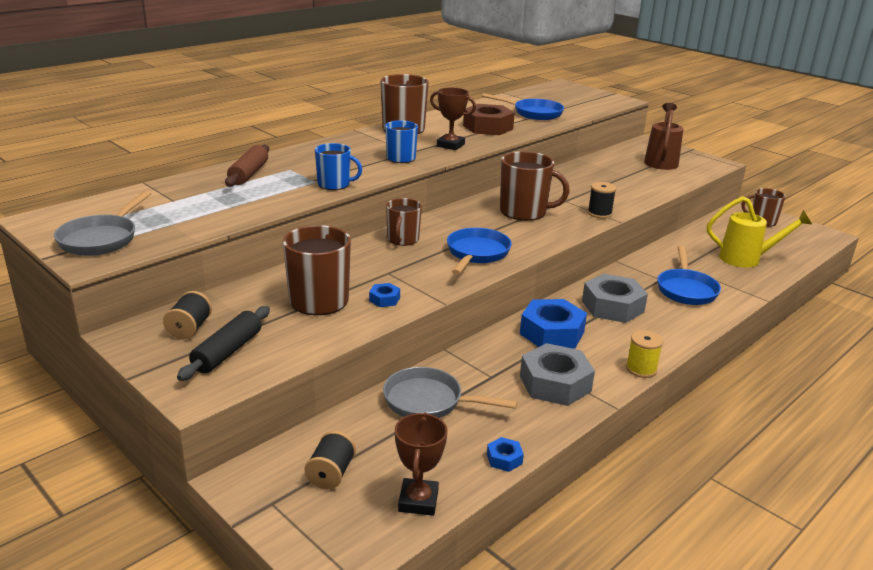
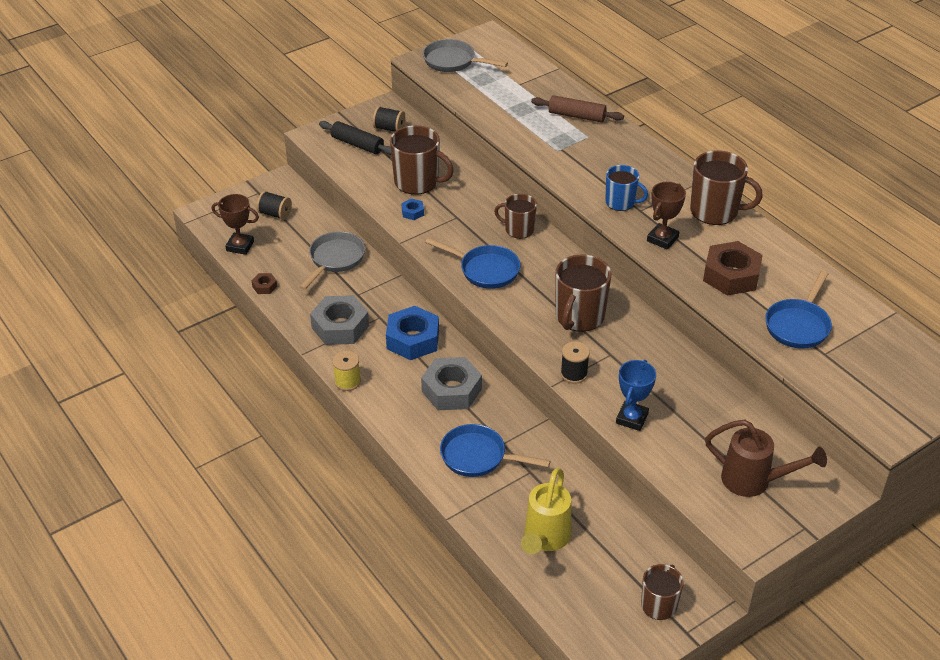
camera: 100 degrees right, 15 degrees up
(334, 184) = (550, 160): blue mug -> none
(504, 459) = (264, 286): blue nut -> brown nut
(634, 194) = (632, 418): none -> blue trophy

